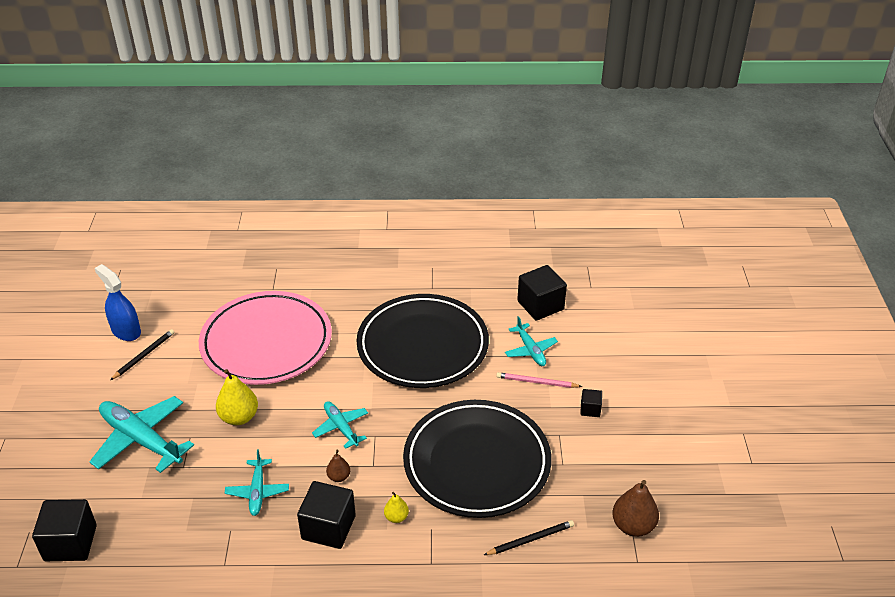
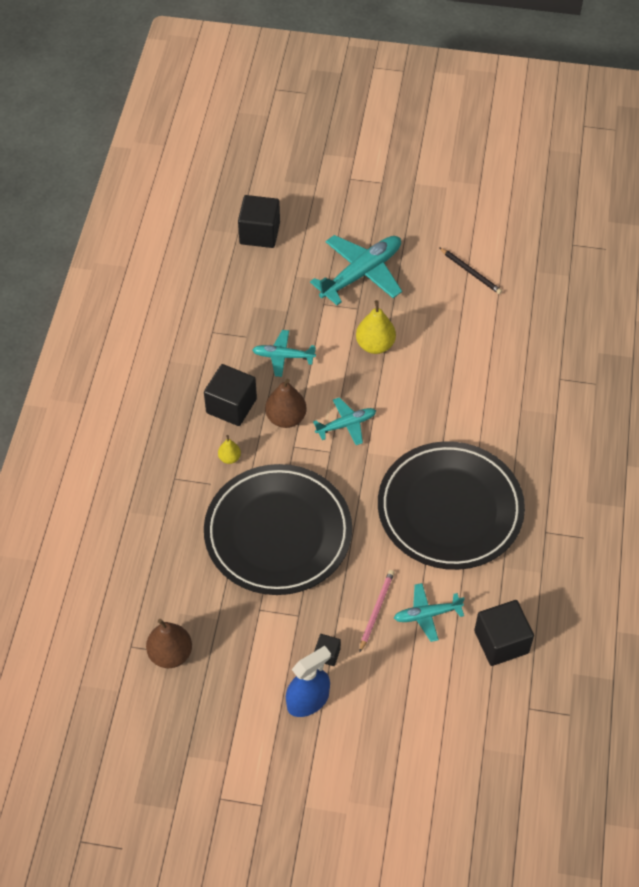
camera: 100 degrees right, 15 degrees up
(126, 331) = (508, 257): blue spray bottle -> blue spray bottle (308, 700)
(266, 342) = (475, 370): pink plate -> none
(339, 477) = (286, 418): brown pear -> brown pear, size x1.82
(530, 539) = (178, 561): black pencil -> none

